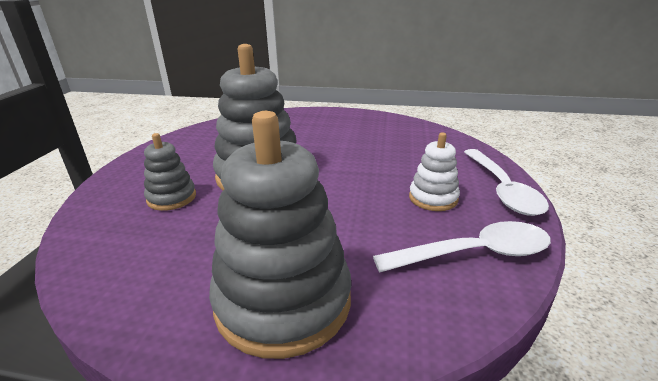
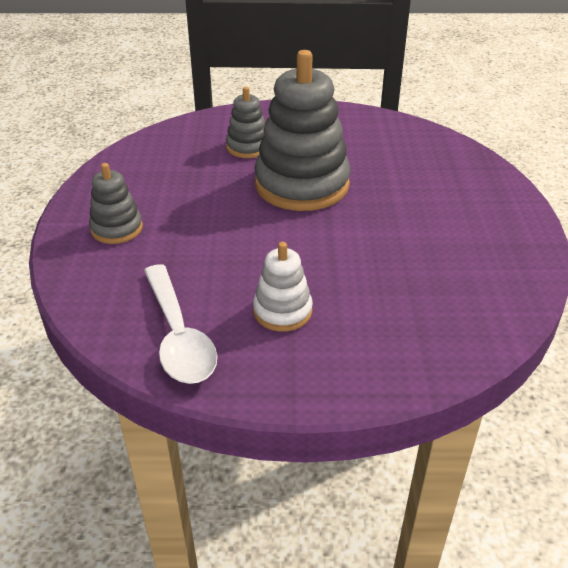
camera: 80 degrees right, 10 degrees up
(283, 301) = (117, 228): grey stacking toy -> grey stacking toy, size x0.50
(502, 190) = (319, 378): white spoon -> none

